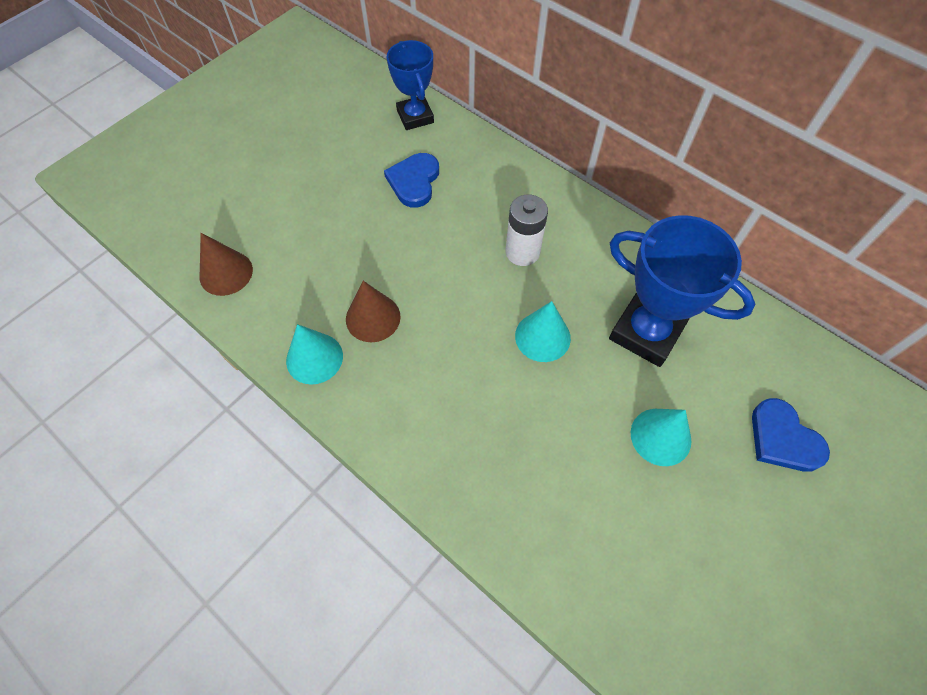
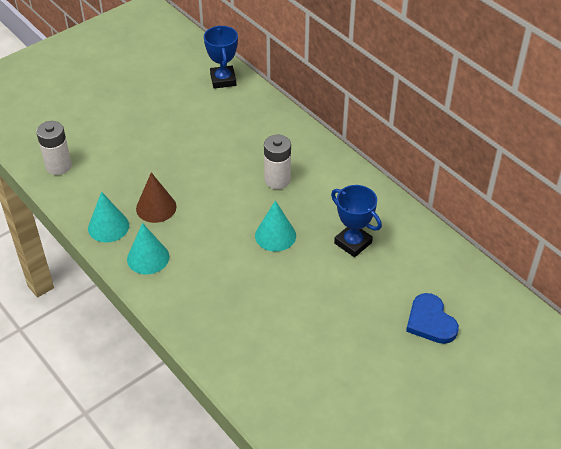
camera: 10 degrees right, 15 degrees down
(226, 273) = (58, 166): brown cone -> white battery
(414, 181) = (210, 124): blue heart -> none
(646, 332) = (353, 243): blue trophy -> blue trophy, size x0.64
(660, 436) = (341, 307): turquoise cone -> turquoise cone (148, 258)

